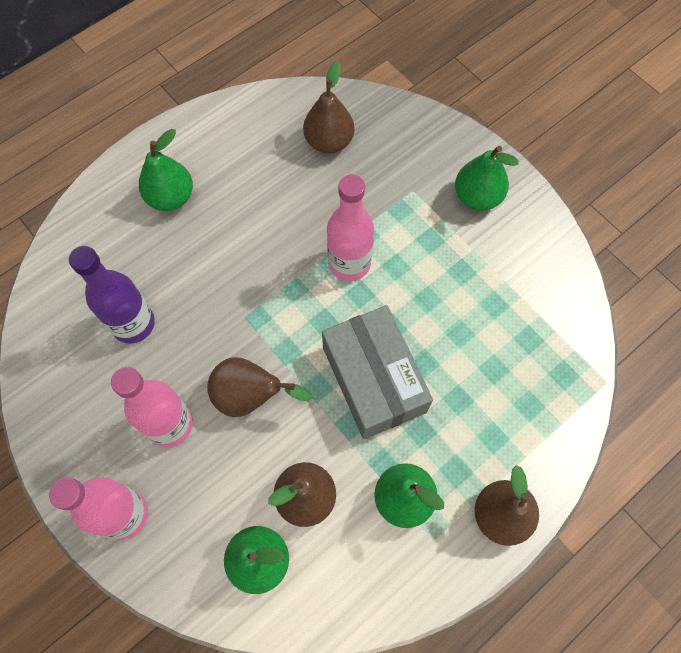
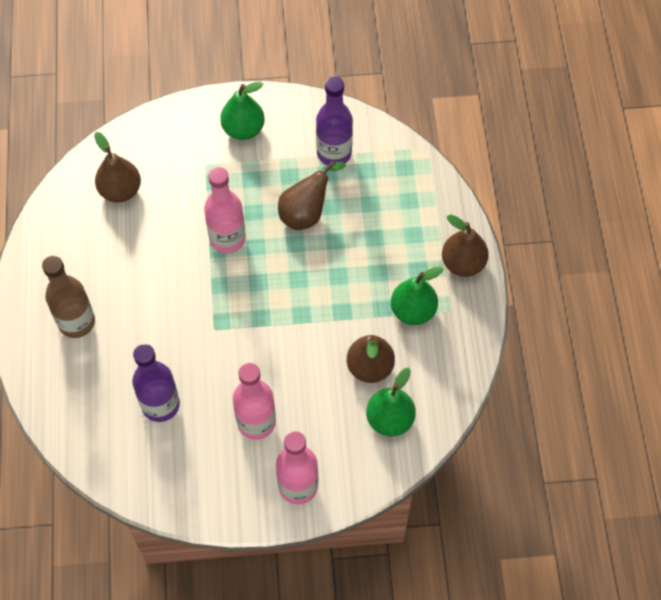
camera: 55 degrees left, 5 degrees down
(171, 197) = (76, 322): green pear -> brown bottle
(250, 396) = (275, 360): brown pear -> brown pear (306, 213)
(374, 379) = (322, 277): grey box -> none
(521, 295) = (334, 153): none -> purple bottle

